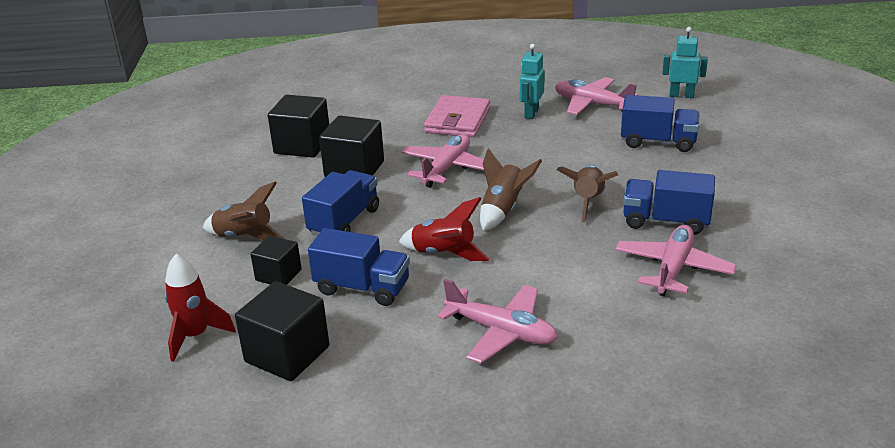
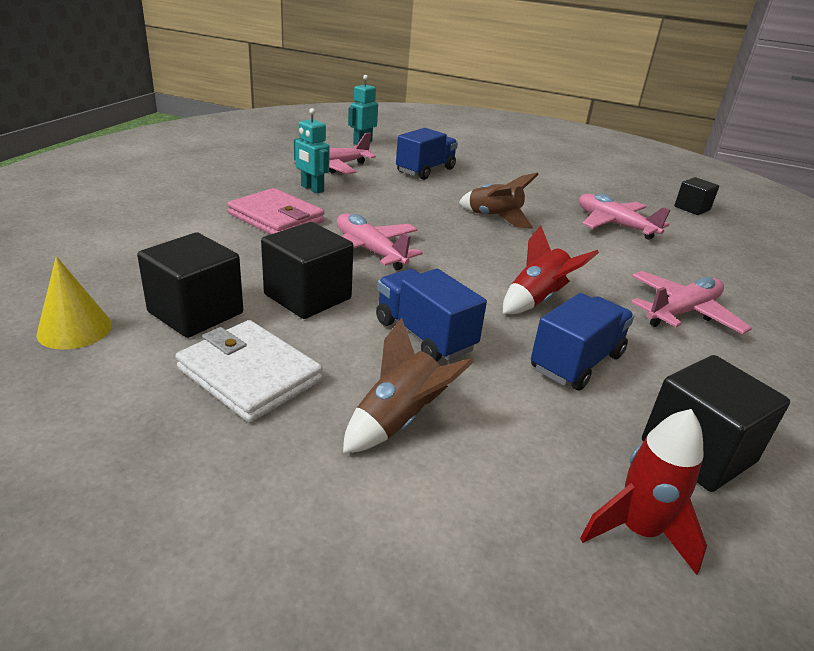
camera: 70 degrees left, 0 degrees up
(255, 182) = (250, 374): none -> white wallet
(258, 125) = (75, 329): none -> yellow cone
(278, 275) = (516, 415): black cube -> black cube (692, 208)
(503, 210) = (478, 252): brown rocket -> none
(665, 221) = (546, 206): blue truck -> none

